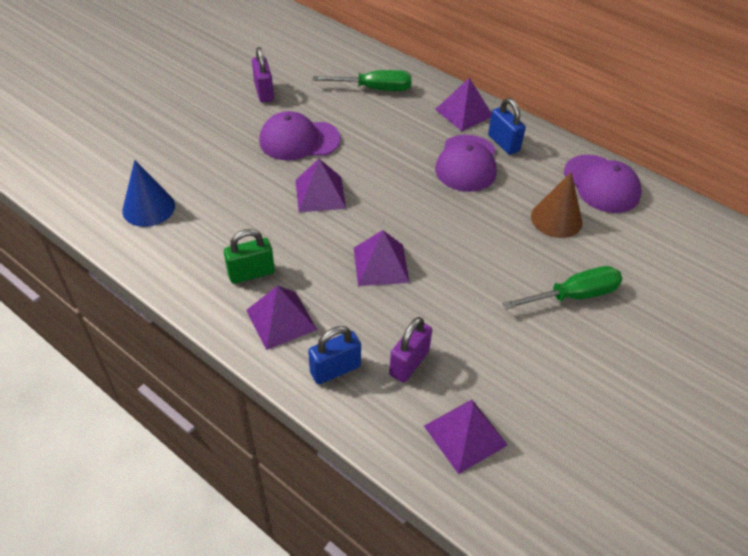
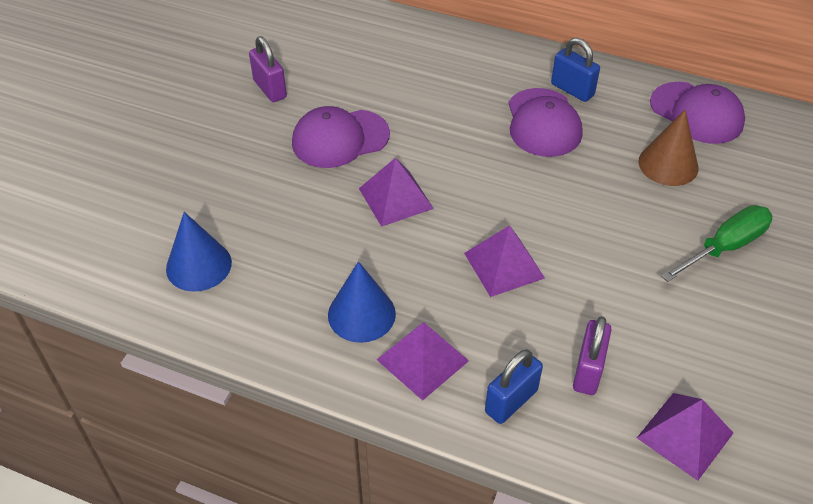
camera: 15 degrees left, 0 degrees up
(251, 273) = (361, 314): green padlock -> blue cone
(375, 89) = (399, 56): green screwdriver -> none
(464, 112) = (512, 63): purple pyramid -> none

